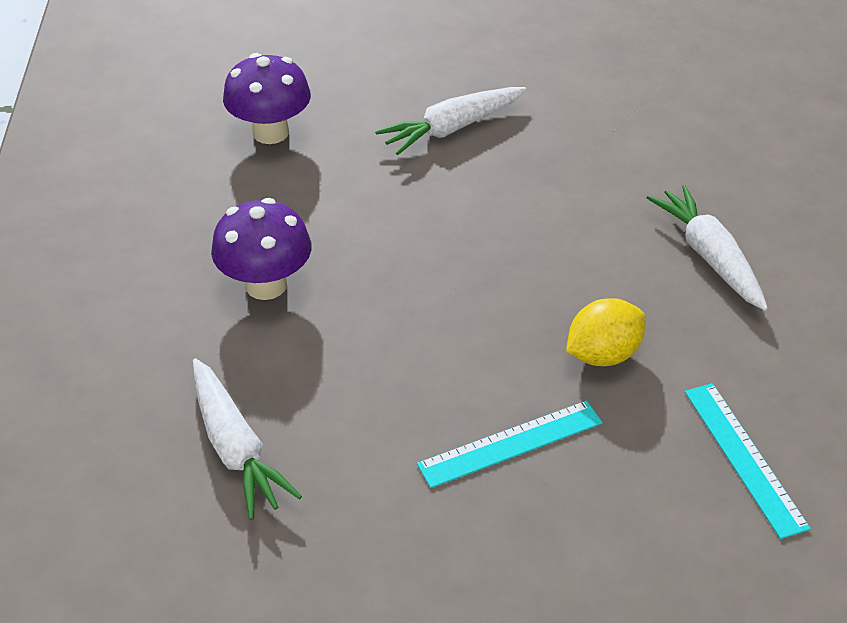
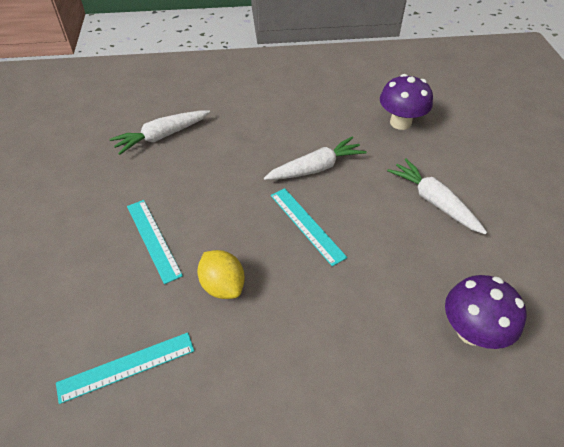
camera: 85 degrees right, 5 degrees up
(266, 285) = (272, 134): purple mushroom -> purple mushroom (471, 331)
(488, 258) = (306, 225): none -> turquoise ruler
(709, 256) = (328, 359): white carrot -> white carrot (315, 168)

